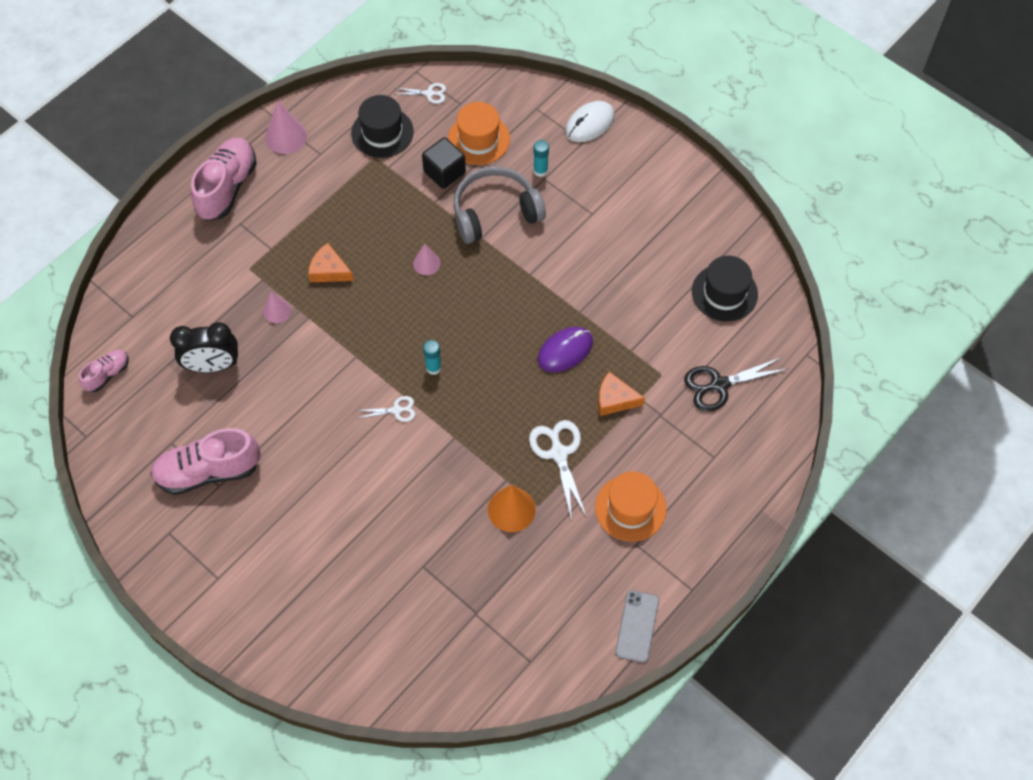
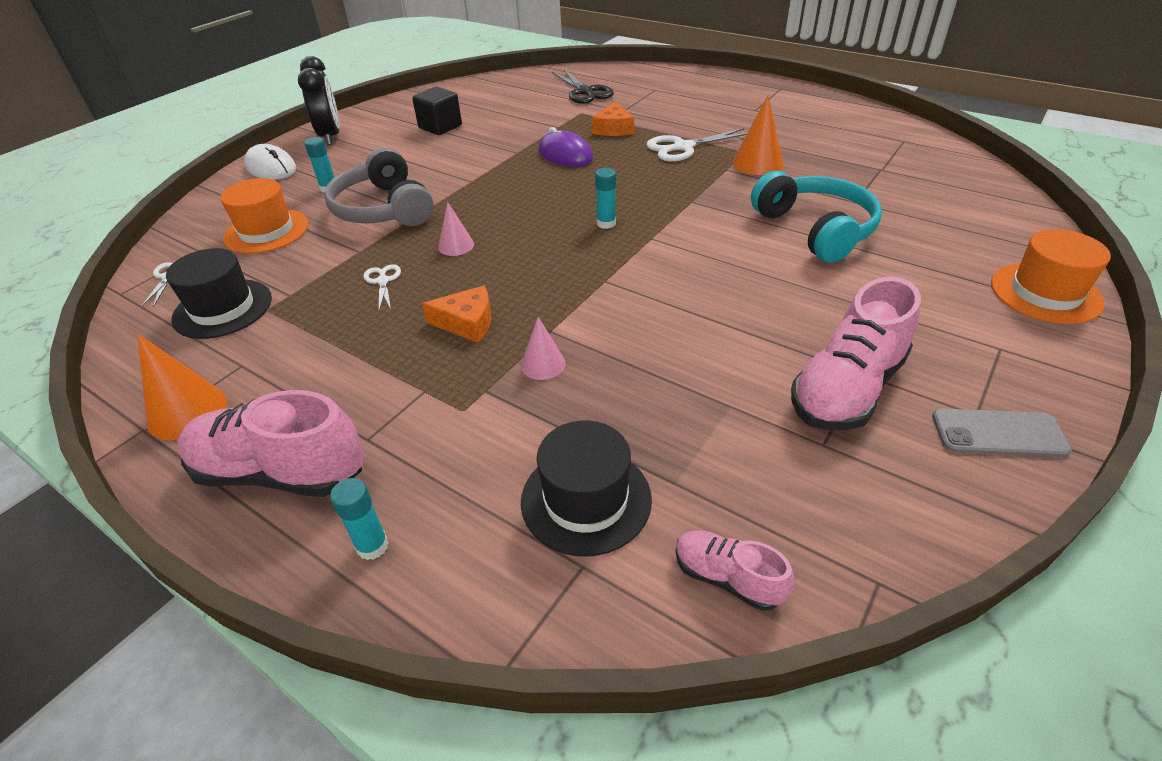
camera: 95 degrees left, 20 degrees down
(169, 231) = (372, 546): none -> turquoise glue stick
(208, 471) = (847, 389): pink shoe -> pink shoe turned 60 degrees clockwise
(213, 365) = (660, 419): black clock -> black clock (330, 136)
(286, 136) = (187, 412): pink cone -> orange cone
(329, 270) = (467, 323): orange cheese -> orange cheese turned 105 degrees counterclockwise
(387, 518) = (815, 229): none -> turquoise headphones
(396, 410) = (672, 240): white scissors -> white scissors (383, 281)
(444, 172) = (312, 249): black cube -> black cube (440, 127)
(630, 508) = (721, 114): orange hat -> orange hat (1045, 293)
(637, 626) = (829, 104): grey phone -> grey phone (998, 433)
(724, 293) = (490, 96): black hat -> black hat (586, 499)

